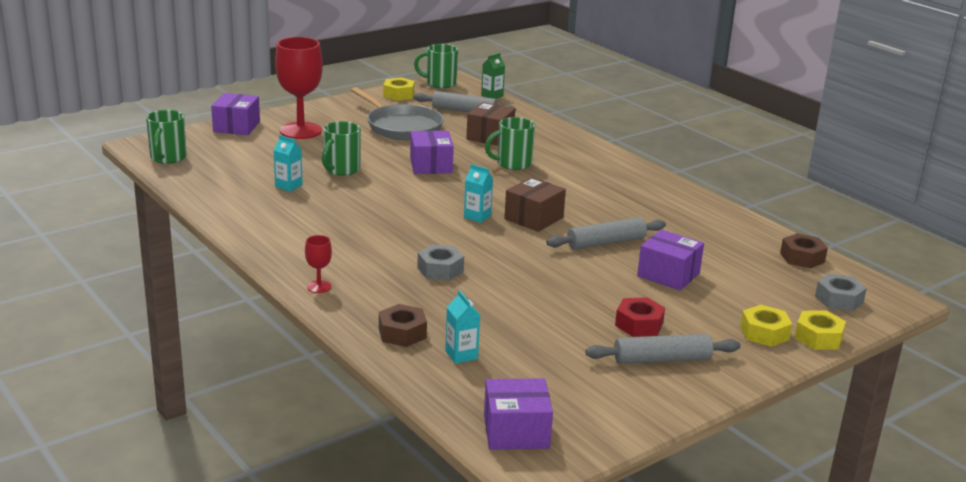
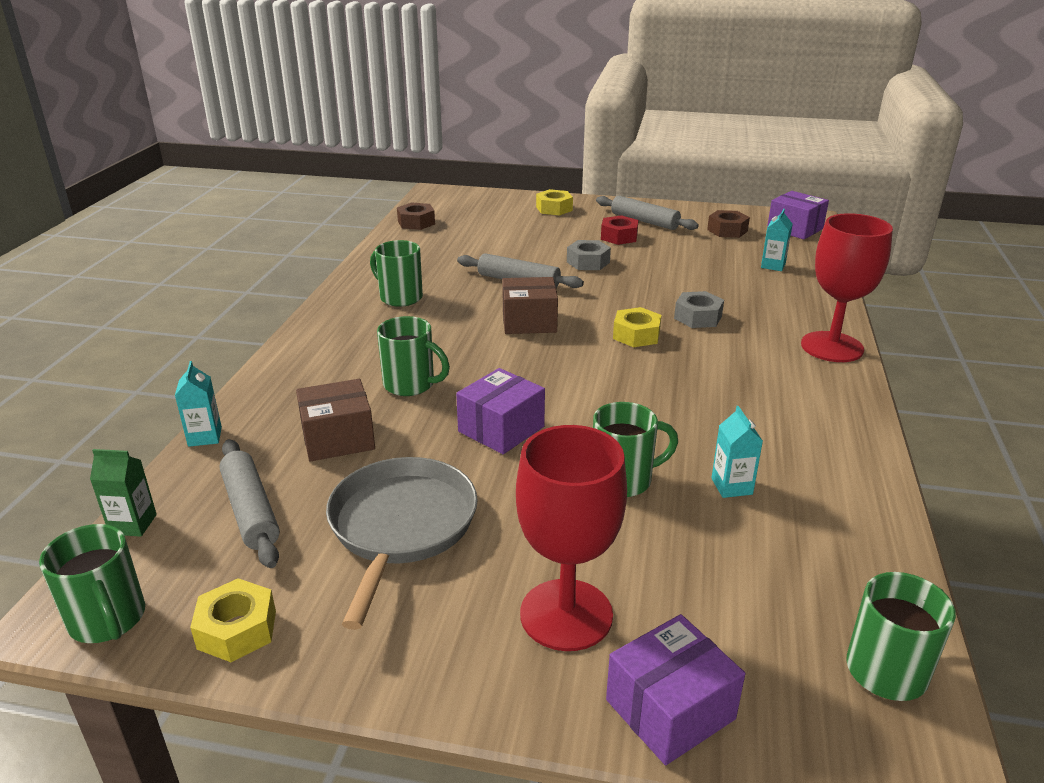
camera: 130 degrees left, 5 degrees up
(319, 287) = (832, 347): red goblet -> red goblet, size x2.28
(402, 333) = (799, 291): brown nut -> brown nut (727, 230)
(477, 216) = (576, 345): turquoise carton -> turquoise carton (205, 436)
(639, 199) = (400, 297): none -> green mug
(668, 275) = (530, 248): purple box -> none
(818, 337) = (530, 198): yellow nut -> yellow nut (636, 335)
(839, 299) = (466, 203): grey nut -> grey nut (588, 262)

